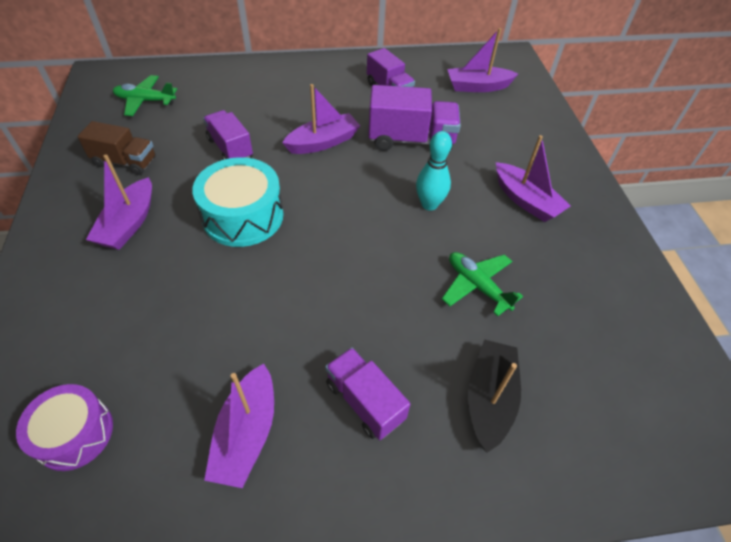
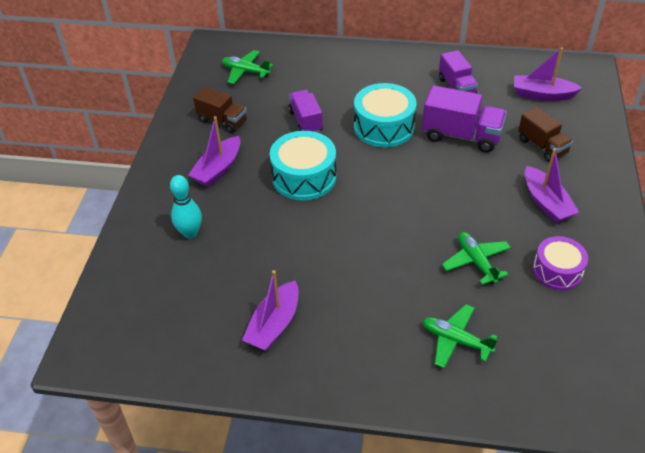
camera: 20 degrees right, 5 degrees down
(75, 433) = (163, 300): purple drum -> purple drum (557, 271)
(323, 142) = (384, 127): purple boat -> turquoise drum
(364, 401) = (361, 322): purple truck -> none
(429, 204) = (459, 192): turquoise bowling pin -> turquoise bowling pin (190, 233)
(489, 398) = (455, 340): black boat -> green plane
(498, 139) = (542, 146): none -> brown truck

